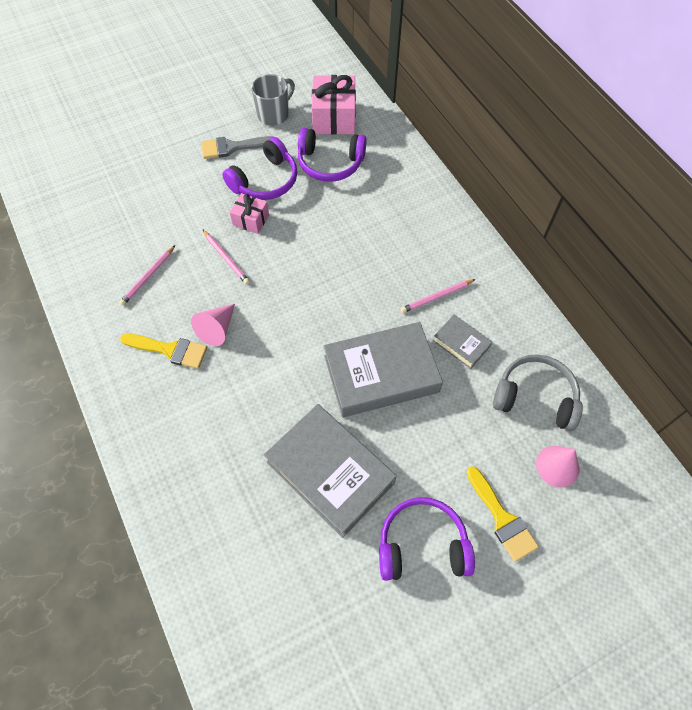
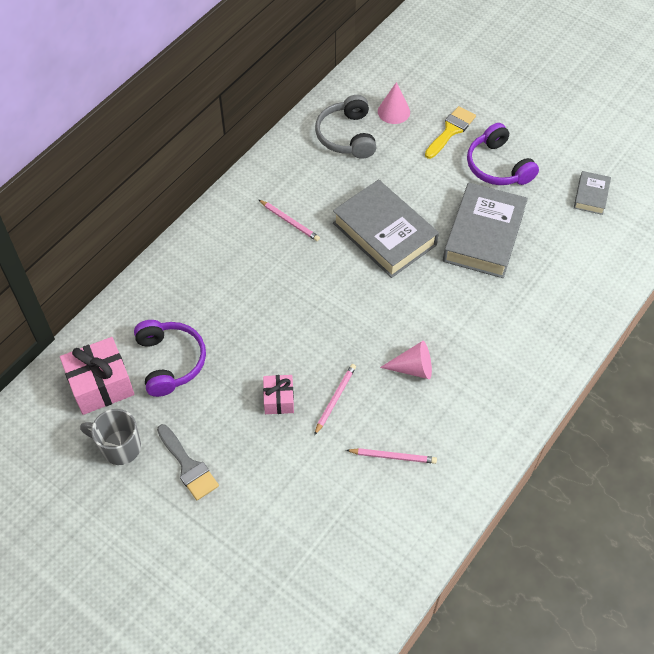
camera: 115 degrees left, 5 degrees down
(169, 350) = (455, 395): yellow brush -> none
(265, 181) = (221, 410): purple headphones -> none
(461, 344) = (326, 192): grey book -> grey book (591, 195)

